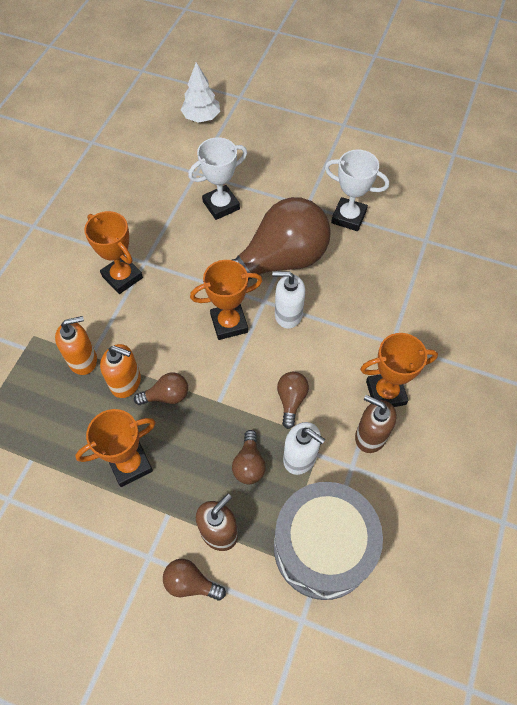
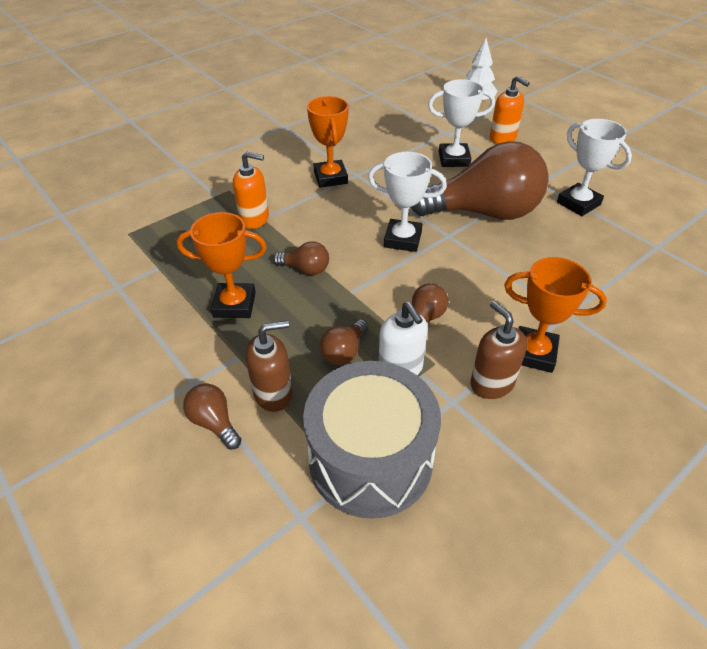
camera: 30 degrees right, 15 degrees down
(126, 382) = (278, 246): orange soap dispenser -> orange soap dispenser (503, 138)
(229, 323) = (402, 239): orange trophy -> white trophy
(288, 314) = (466, 253): white soap dispenser -> none

